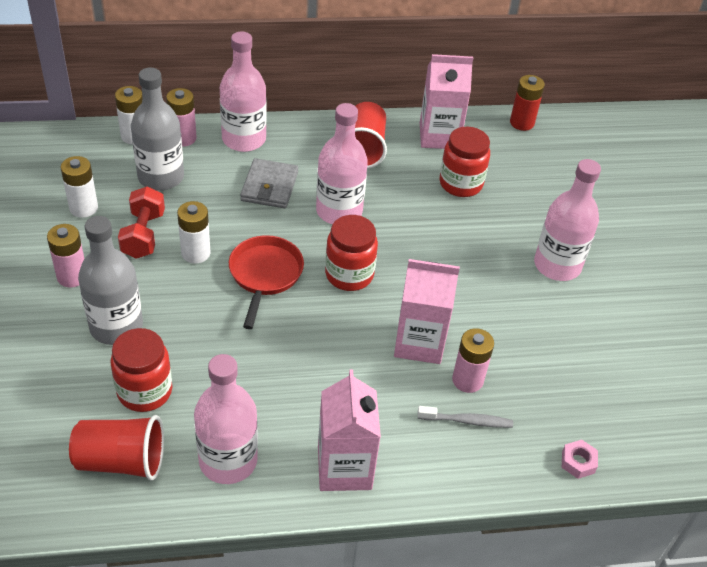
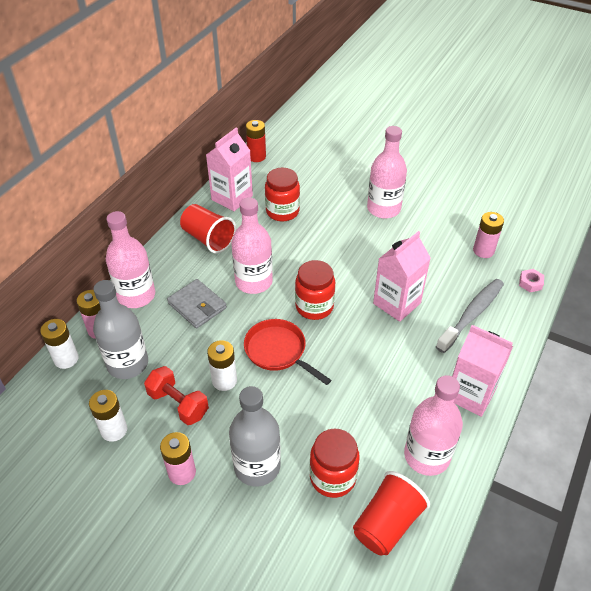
camera: 50 degrees left, 0 degrees up
(467, 380) = (441, 297): pink battery -> pink battery (483, 251)
(467, 421) = (472, 314): grey toothbrush -> grey toothbrush, size x1.70

